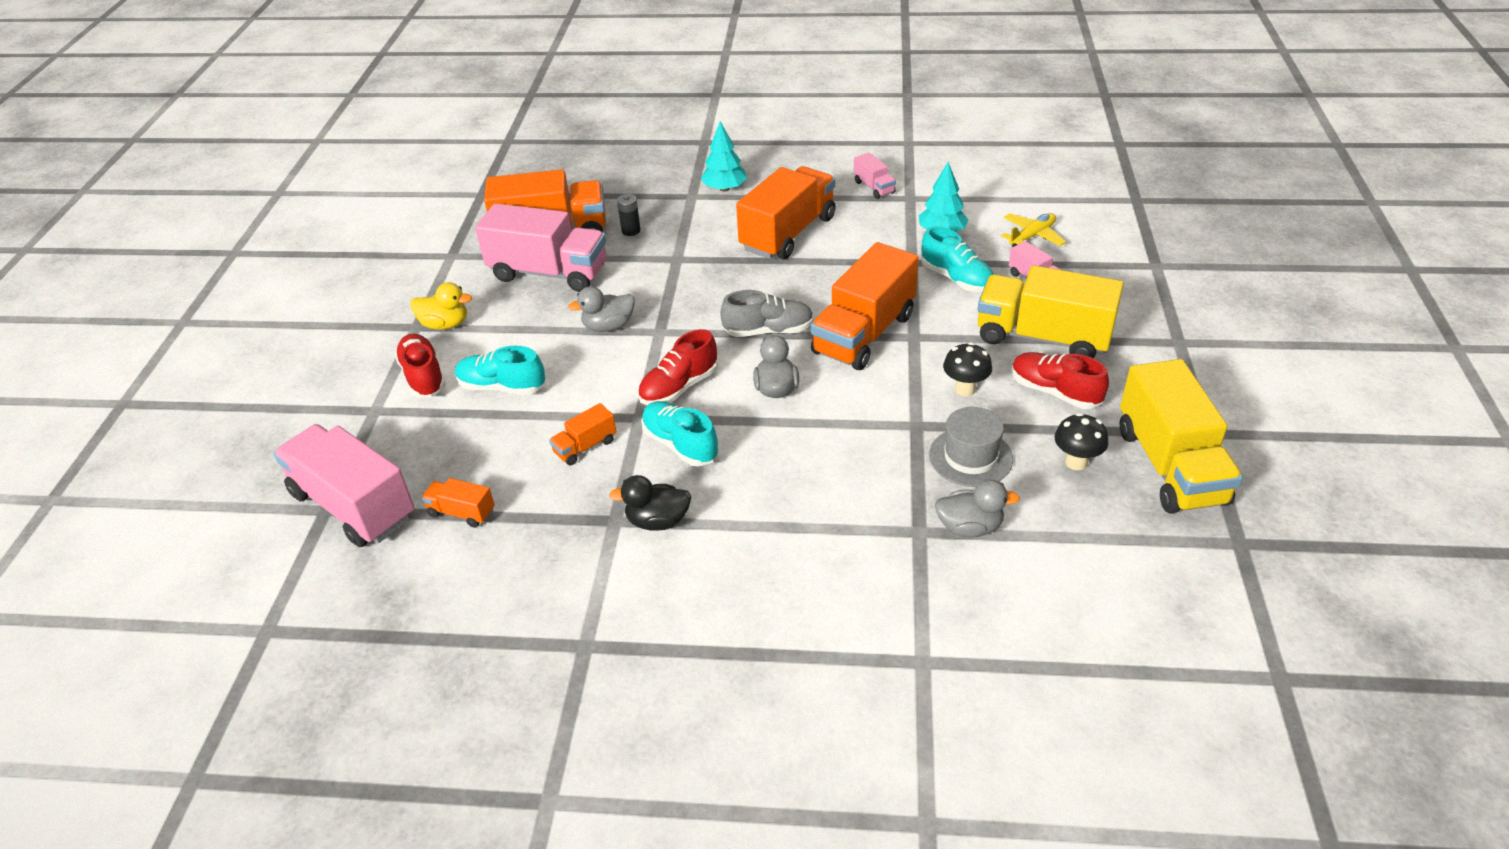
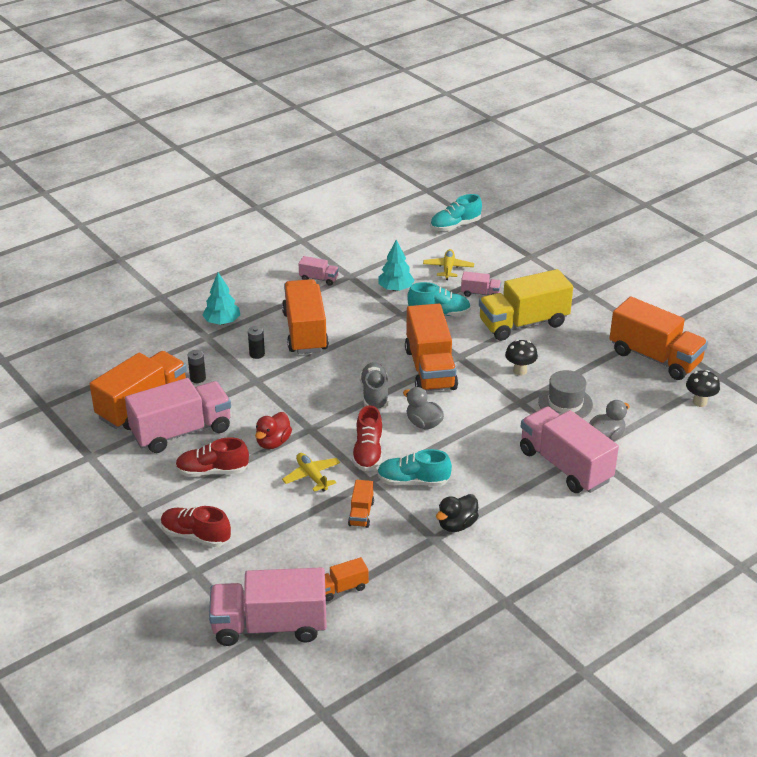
camera: 45 degrees left, 5 degrees down
(445, 324) = (159, 499): yellow duck -> none
(502, 387) = (259, 512): turquoise shoe -> turquoise shoe (455, 226)
(595, 380) = (312, 476): none -> yellow plane
(608, 326) = (273, 442): grey duck -> red duck
(713, 233) = (257, 354): none -> black battery
(768, 331) = (374, 395): grey shoe -> grey shoe turned 45 degrees counterclockwise
(869, 531) = (565, 466): none -> pink truck
(1054, 392) = (563, 349): red shoe -> red shoe (212, 471)
(1076, 462) = (614, 379): black mushroom -> black mushroom (699, 402)
(1170, 466) = (654, 358): yellow truck -> orange truck

